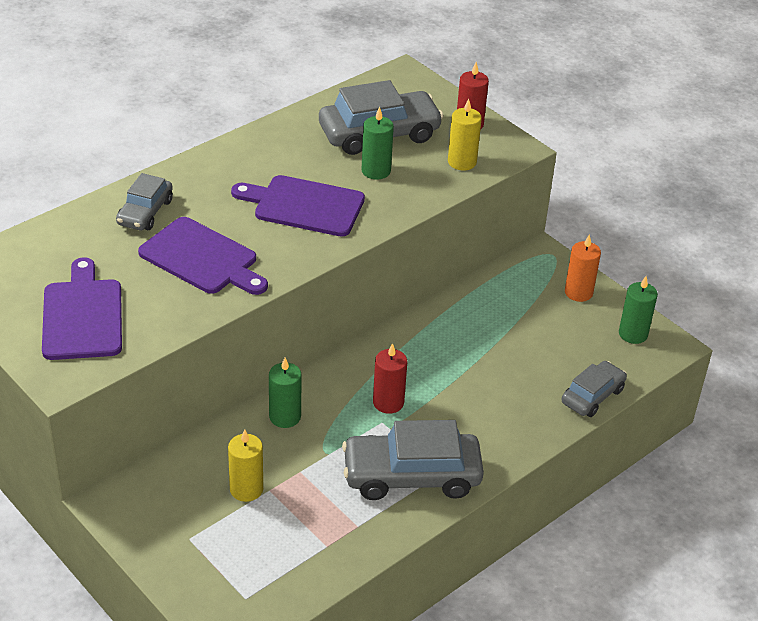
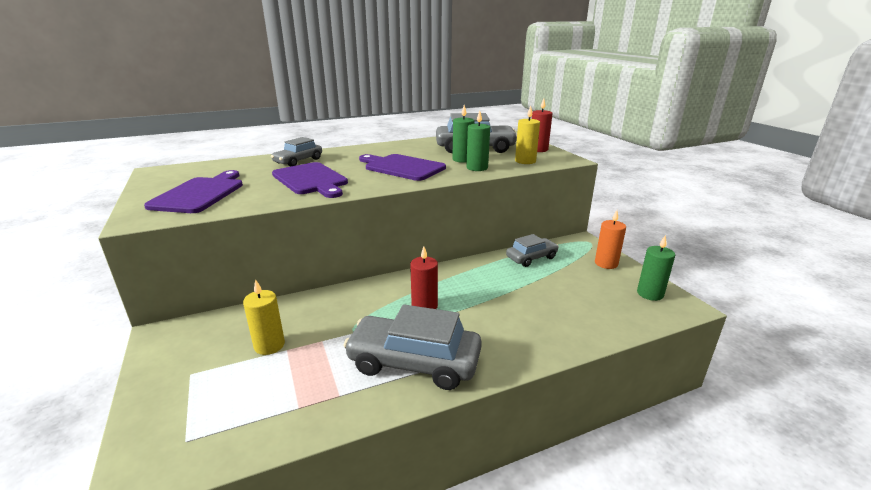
camera: 20 degrees right, 15 degrees down
(285, 417) = (339, 302): green candle -> green candle (477, 168)
(592, 396) = (606, 330): grey car -> grey car (531, 258)

